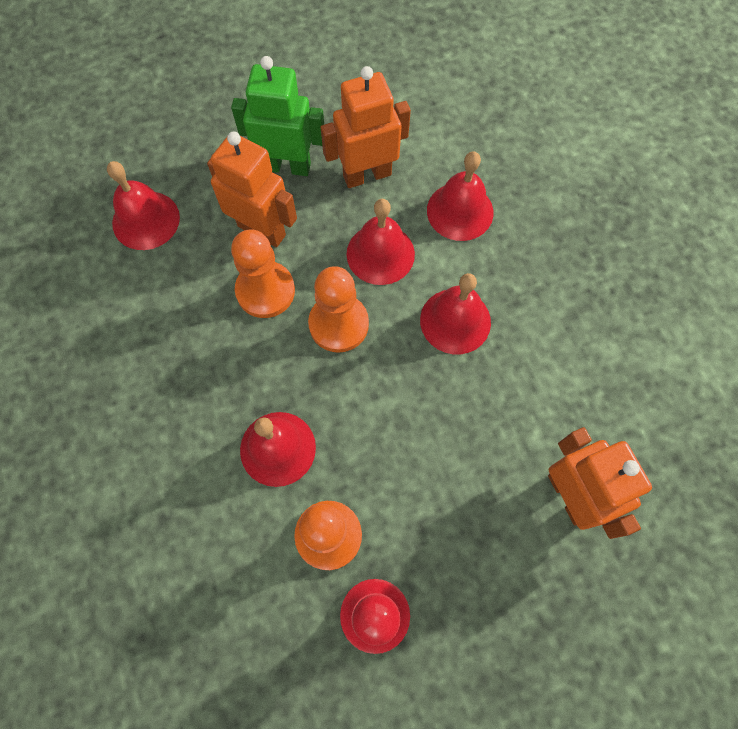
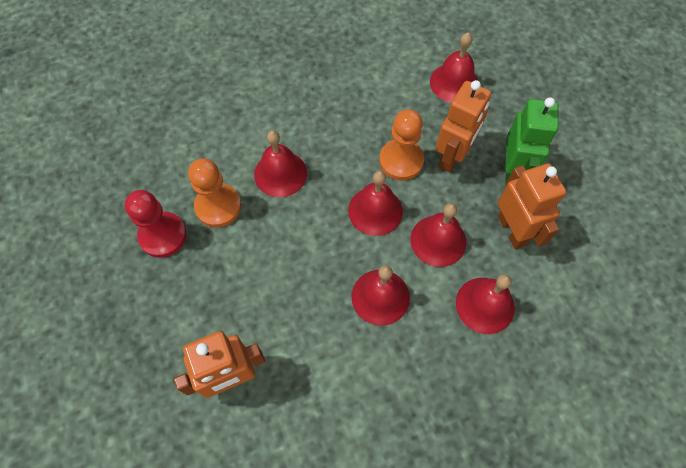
camera: 90 degrees right, 5 degrees down
(338, 324) = (375, 210): orange pawn -> red bell

